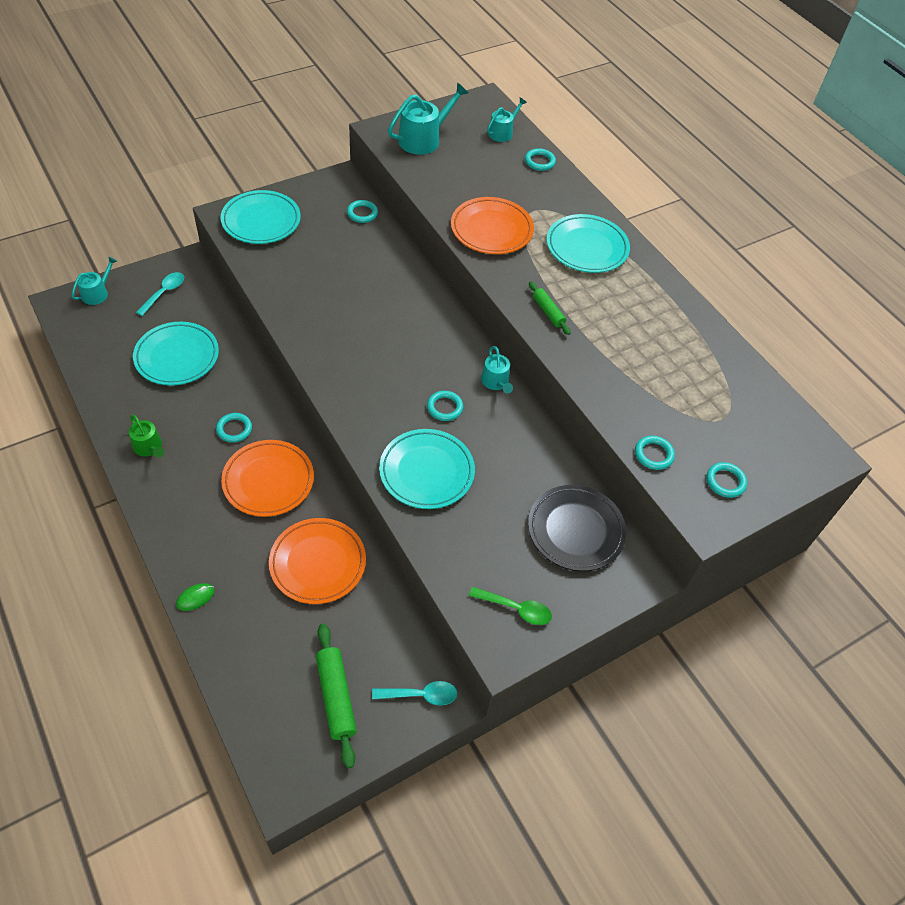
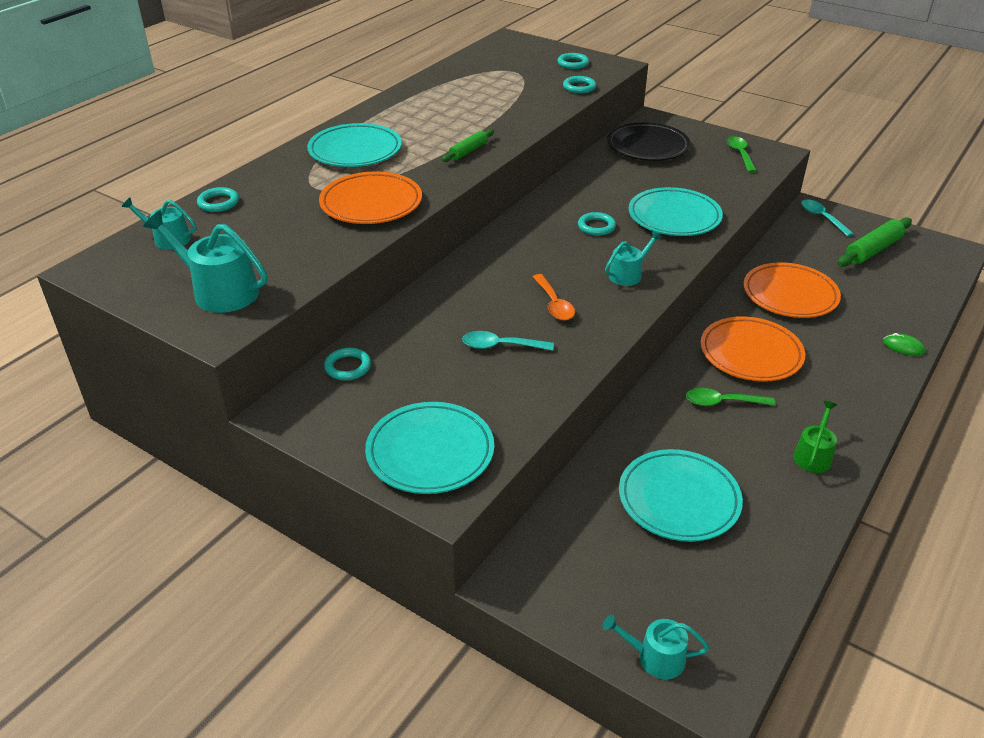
camera: 110 degrees left, 15 degrees down
(164, 293) = (588, 574): turquoise spoon -> turquoise spoon (500, 346)
(234, 429) = (722, 402): turquoise ring -> green spoon
(356, 331) = (554, 304): none -> orange spoon
(496, 382) = (538, 210): turquoise watering can -> turquoise watering can (628, 274)

